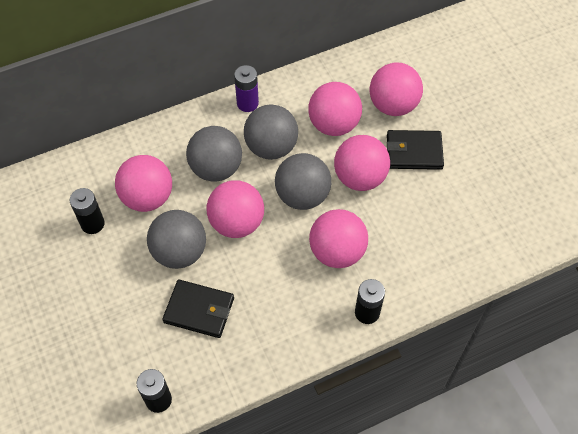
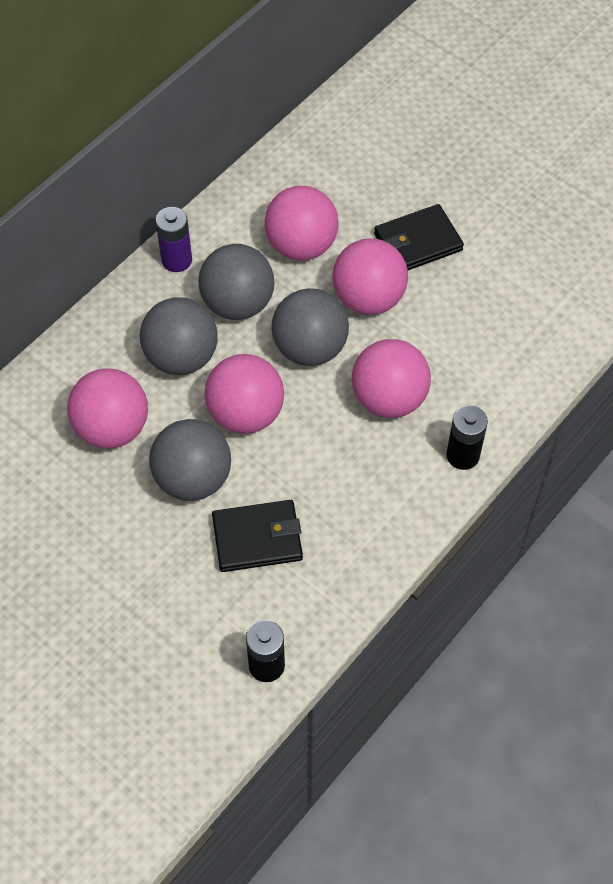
camera: 25 degrees left, 0 degrees up
(92, 224) = (58, 490): black battery -> none
(393, 105) = (362, 194): pink ball -> none

